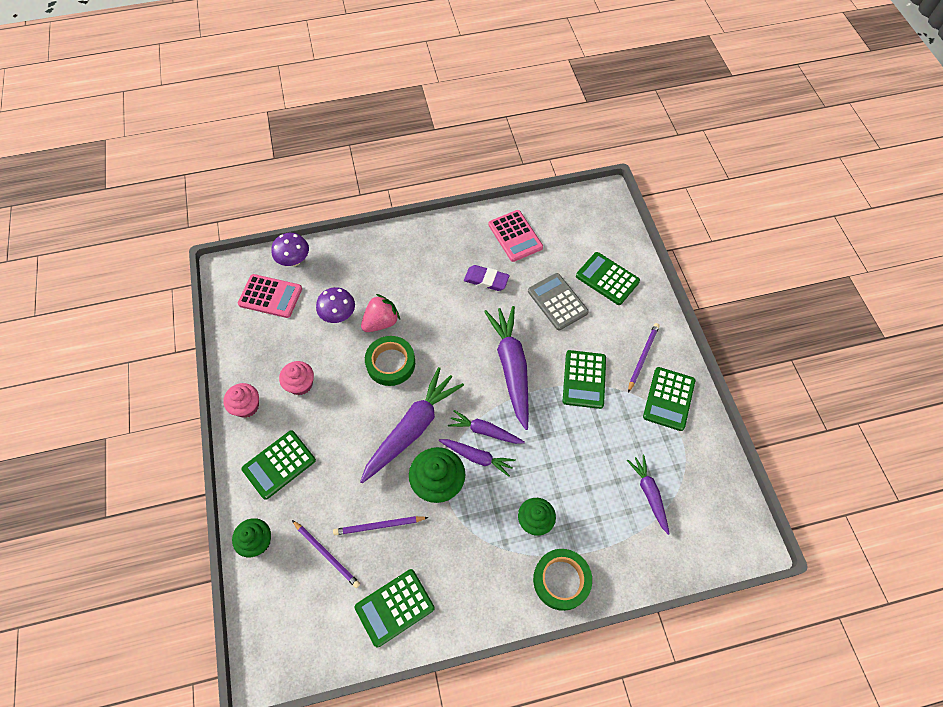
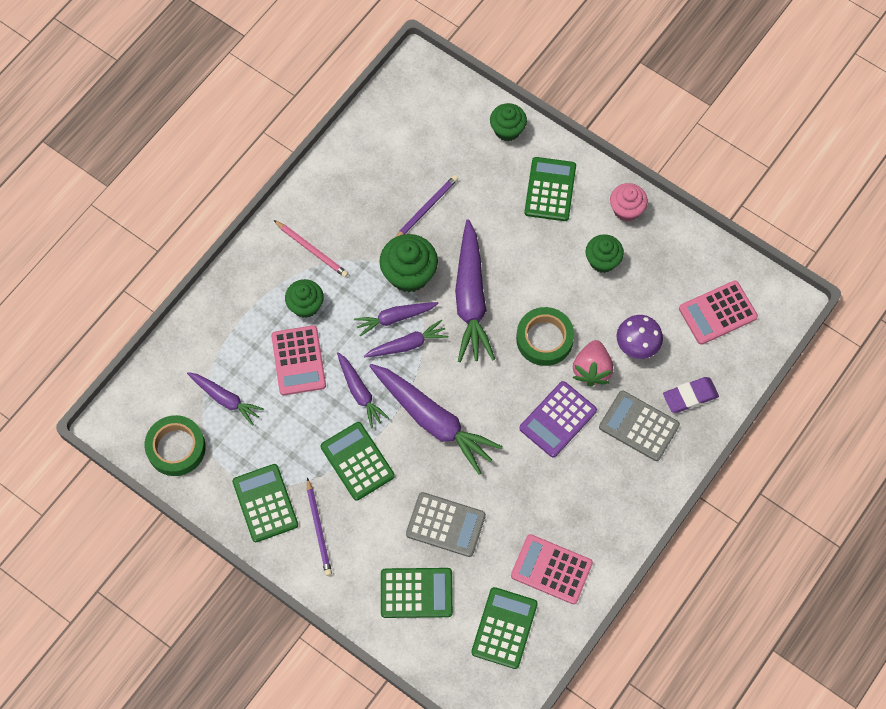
camera: 140 degrees right, 5 degrees up
(294, 260) = (737, 364): purple mushroom -> none
(300, 384) = (602, 260): pink cupcake -> green cupcake
(327, 554) = (446, 161): purple pencil -> none
(388, 270) = (639, 426): none -> grey calculator
(394, 607) = (362, 167): green calculator -> green calculator (504, 628)
(432, 309) = (558, 419): none -> purple calculator
(486, 280) = (535, 493): purple eraser -> purple eraser (690, 396)
(494, 564) = (312, 250): none -> pink pencil
(546, 423) = (360, 392): none -> purple carrot
(561, 580) = (250, 278): green tape -> green tape (176, 448)
(572, 481) = (298, 360): none -> pink calculator

